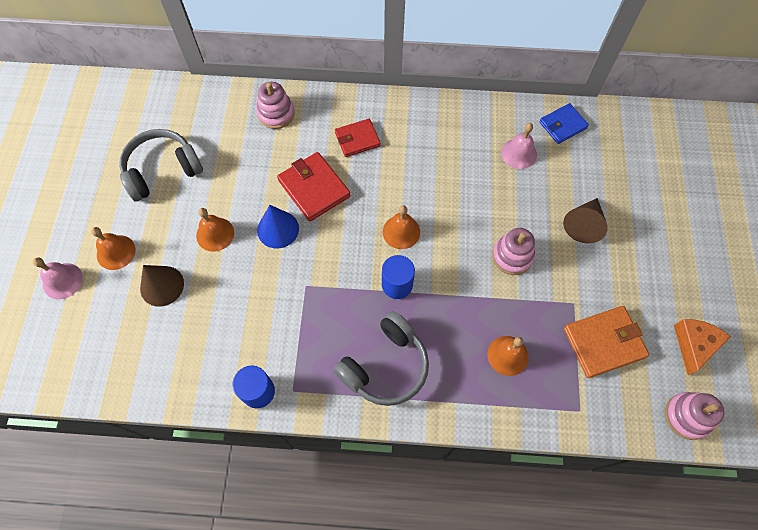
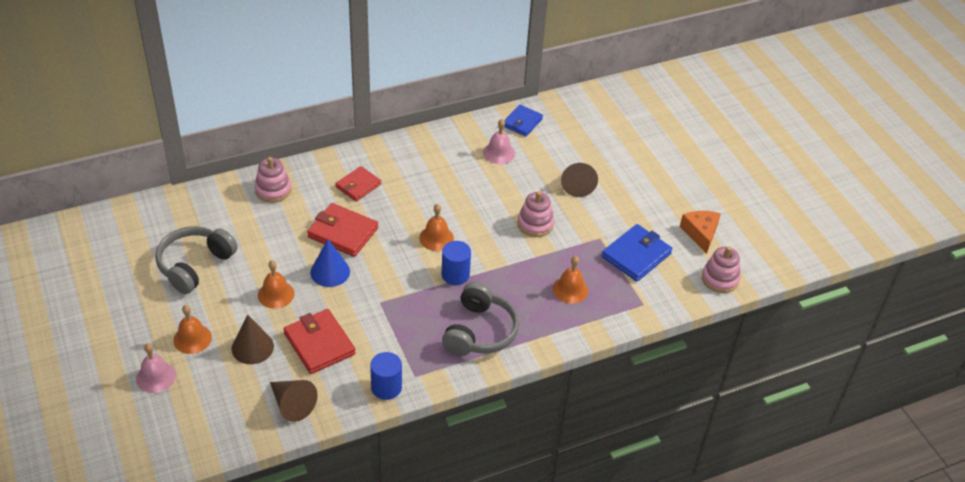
camera: 30 degrees left, 20 degrees down
(161, 369) = (292, 404): none -> brown cone
(223, 309) = (319, 344): none -> red wallet
(603, 343) = (636, 255): orange wallet -> blue wallet

